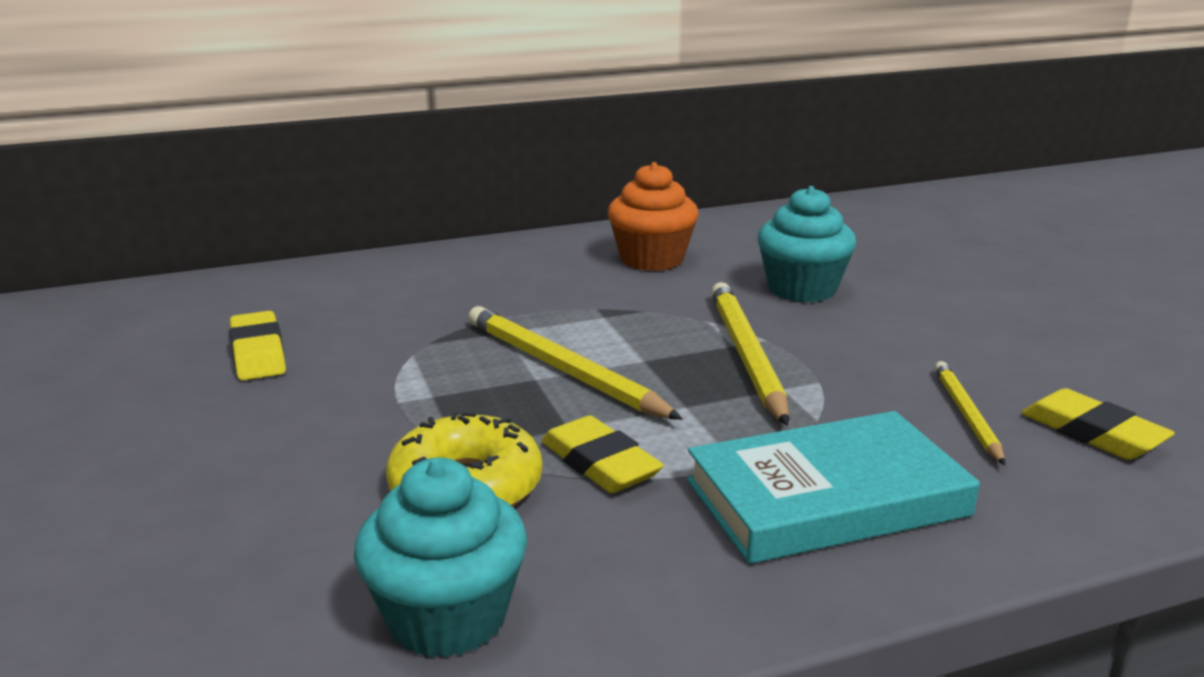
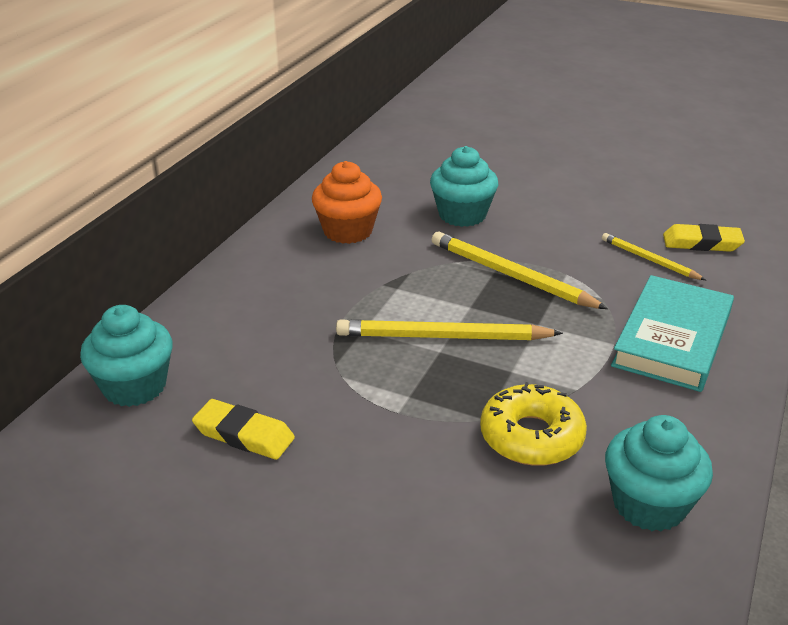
camera: 45 degrees left, 10 degrees up
(264, 288) = (134, 386): none -> turquoise cupcake
(600, 463) = (562, 382): yellow eraser -> none

